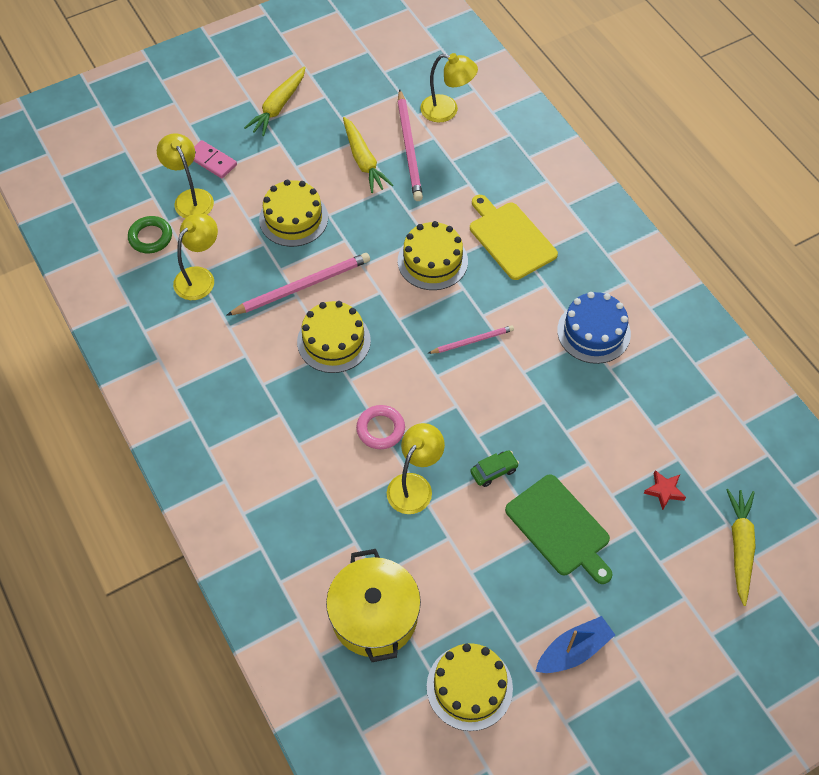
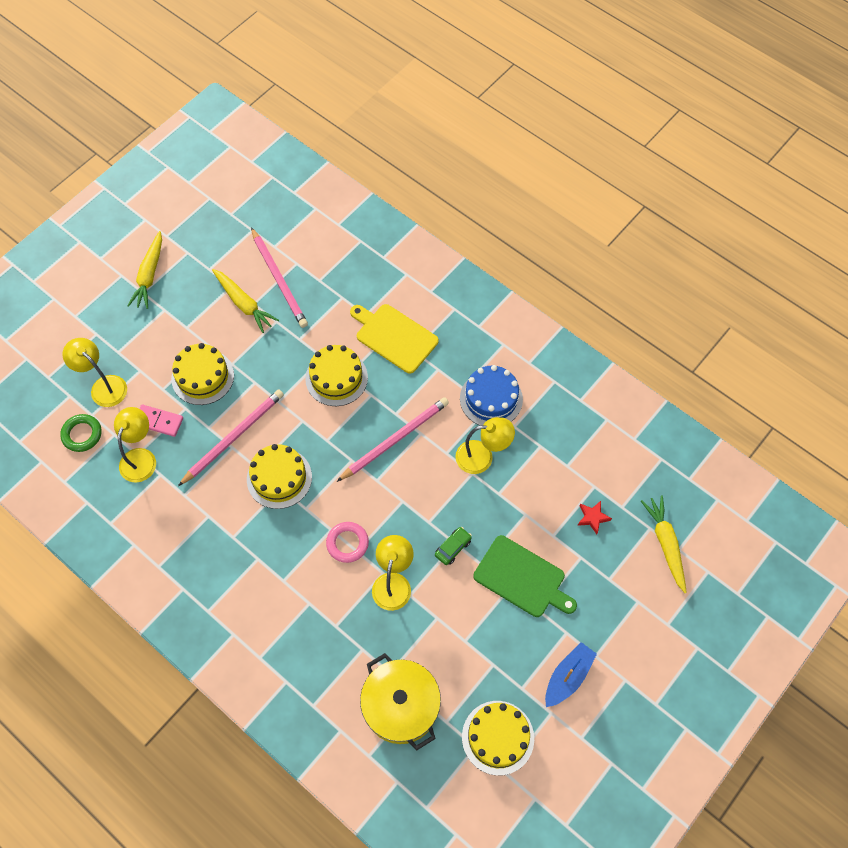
camera: 20 degrees left, 5 degrees up
(212, 161) = (109, 345): pink domino -> pink domino (158, 421)
(447, 110) = (299, 235): yellow lamp -> yellow lamp (482, 457)
(472, 341) = (395, 439): pink pencil -> pink pencil, size x1.75

